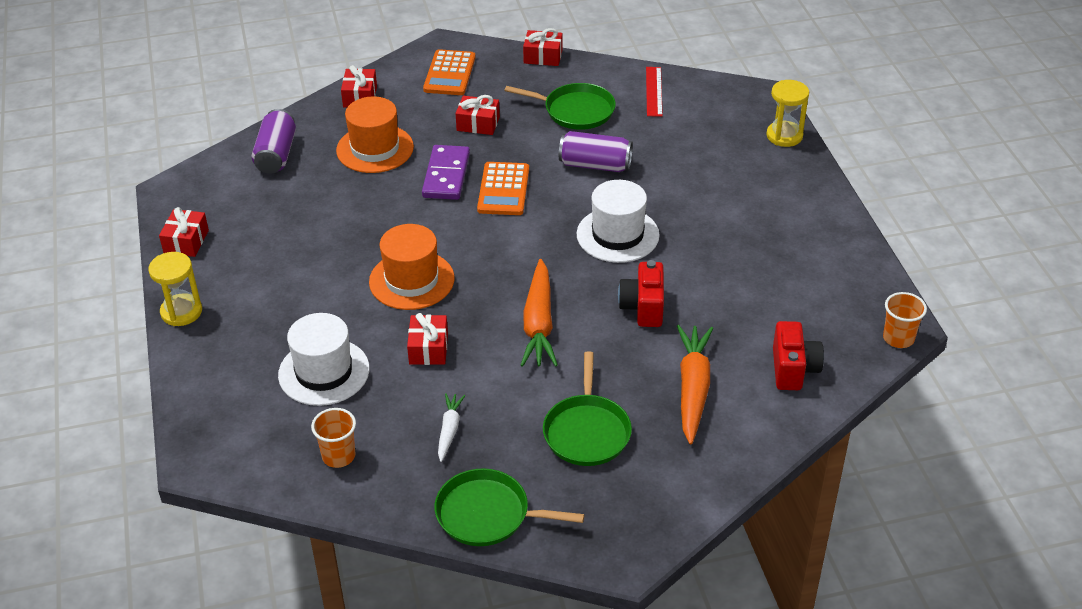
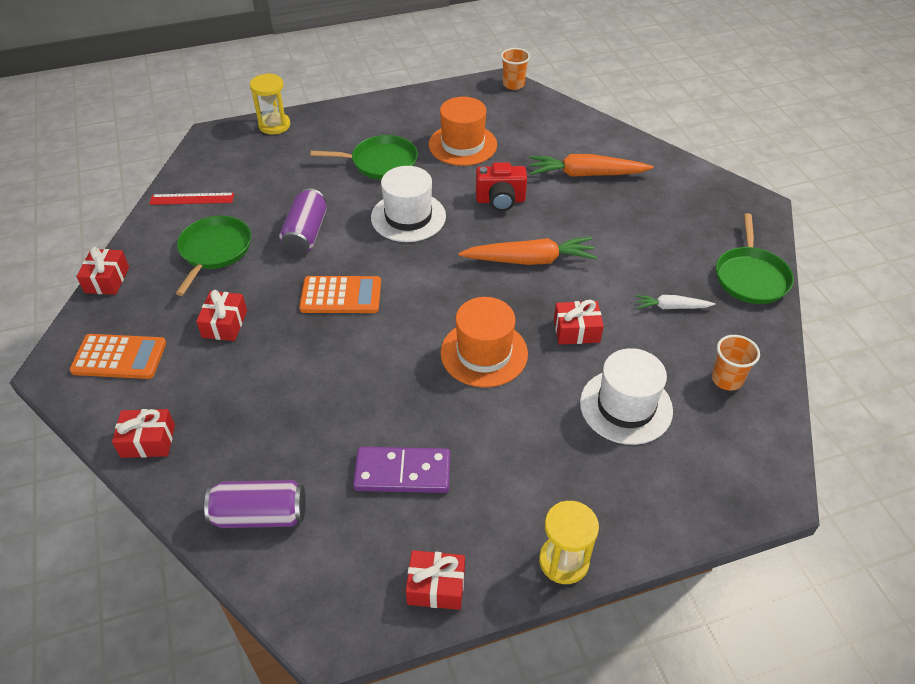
camera: 95 degrees left, 5 degrees up
(375, 149) = (260, 411): orange hat -> orange hat (462, 145)
(446, 175) = (315, 342): purple domino -> purple domino (402, 473)
(587, 431) = (646, 227): green pan -> green pan (380, 162)
(793, 369) = (554, 128): red camera -> none

